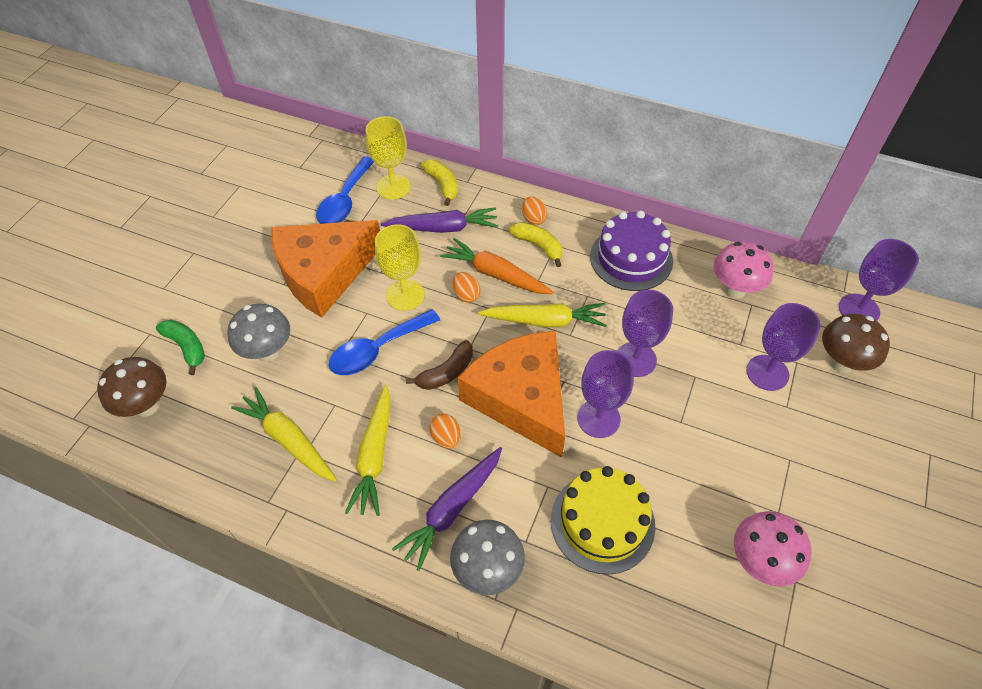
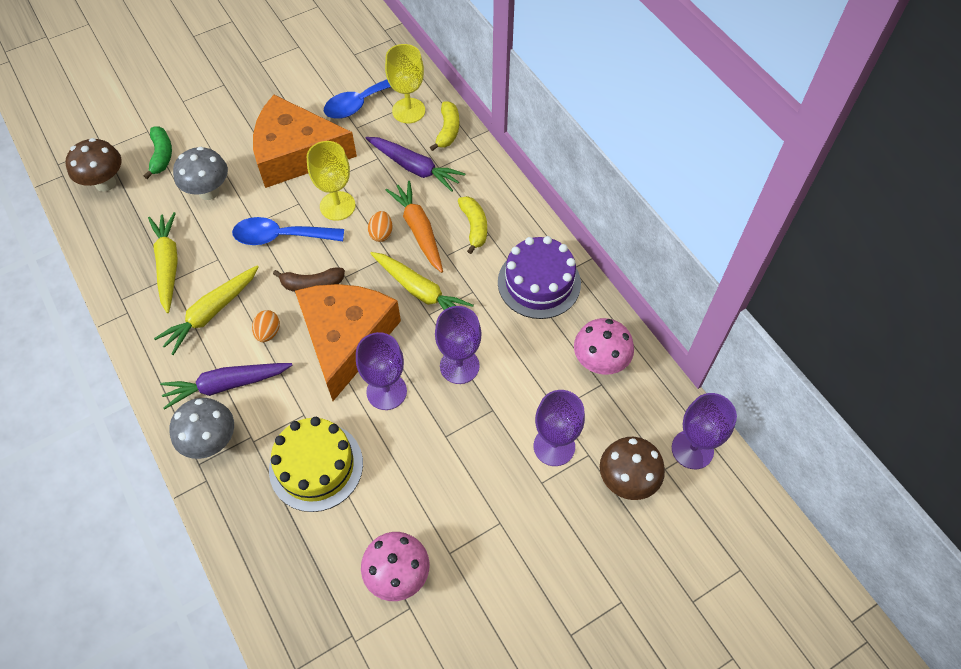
camera: 35 degrees right, 5 degrees up
(533, 219) = (492, 201): orange egg -> none

